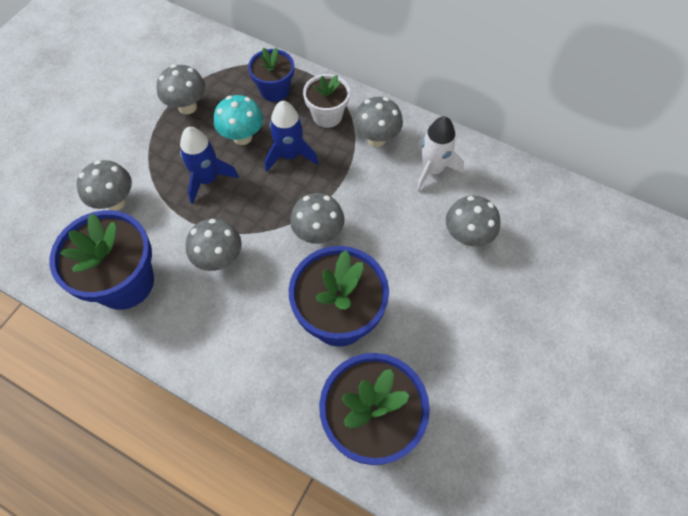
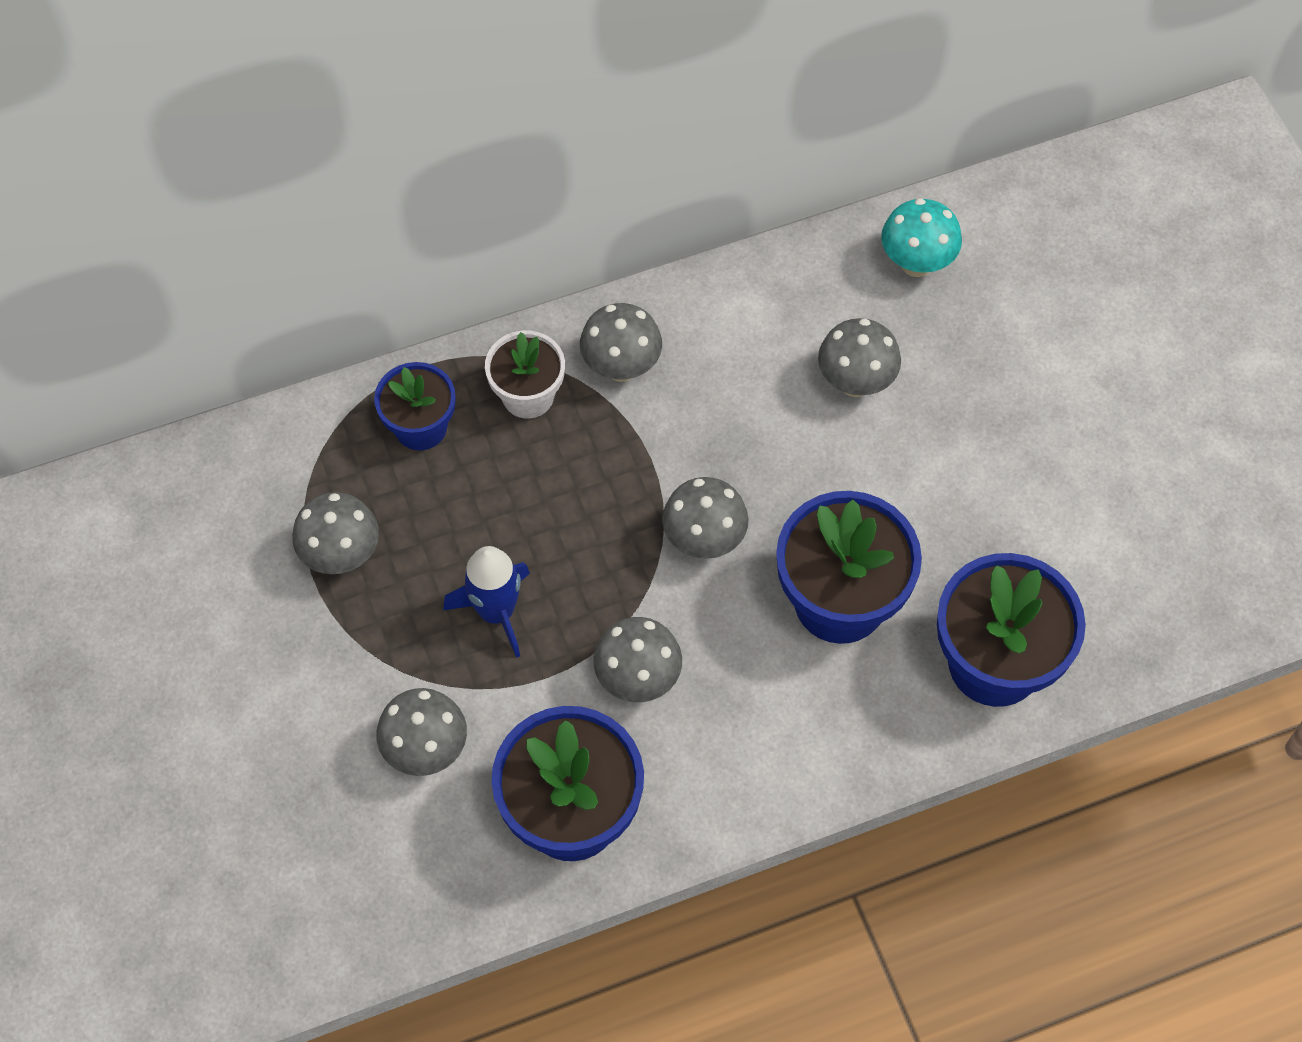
camera: 50 degrees left, 0 degrees up
(242, 137) = (464, 522): turquoise mushroom -> turquoise mushroom (916, 263)
(290, 155) = (550, 486): blue rocket -> none
(432, 170) = (728, 342): white rocket -> none

